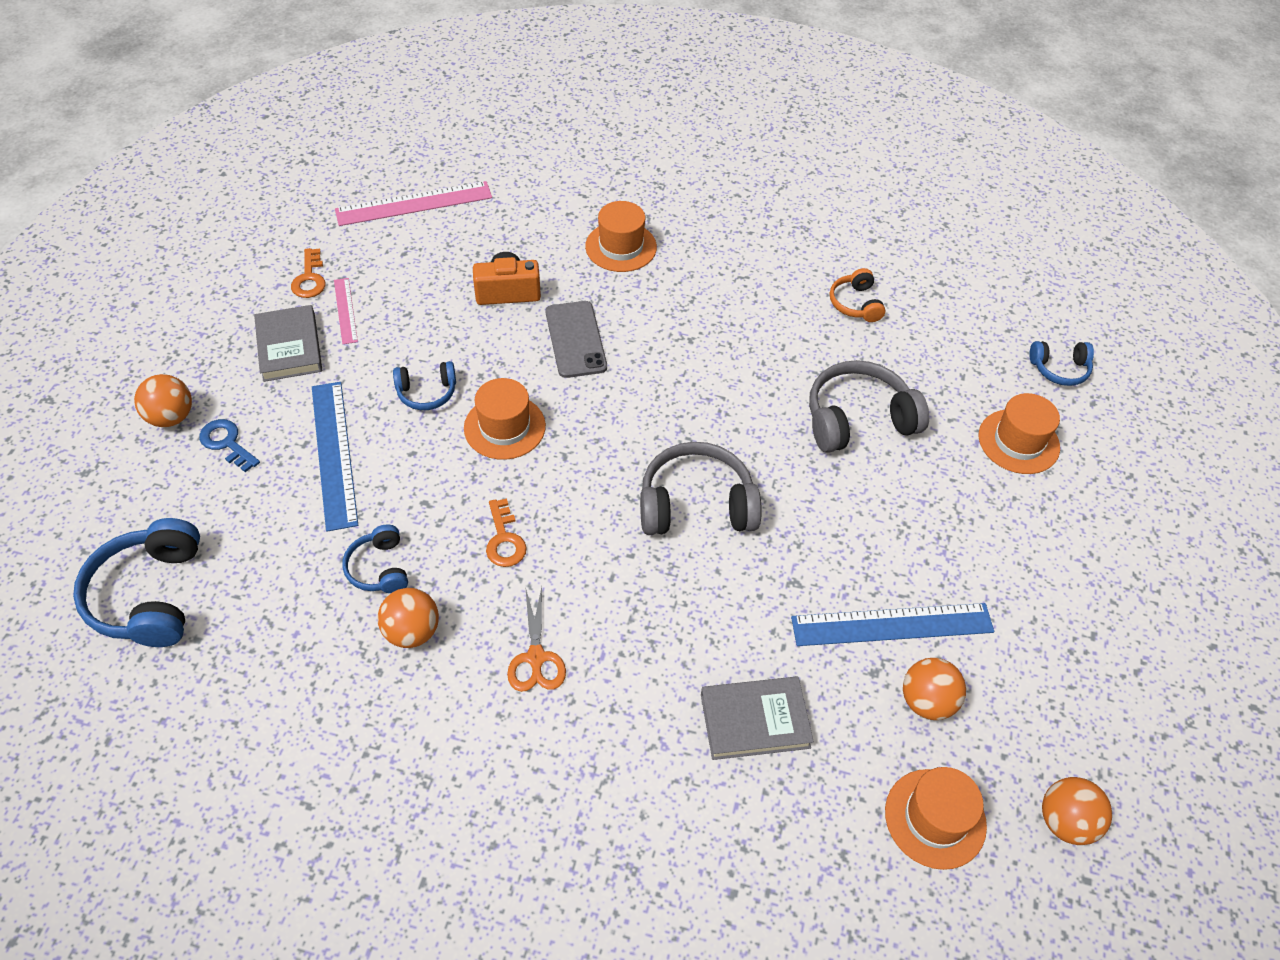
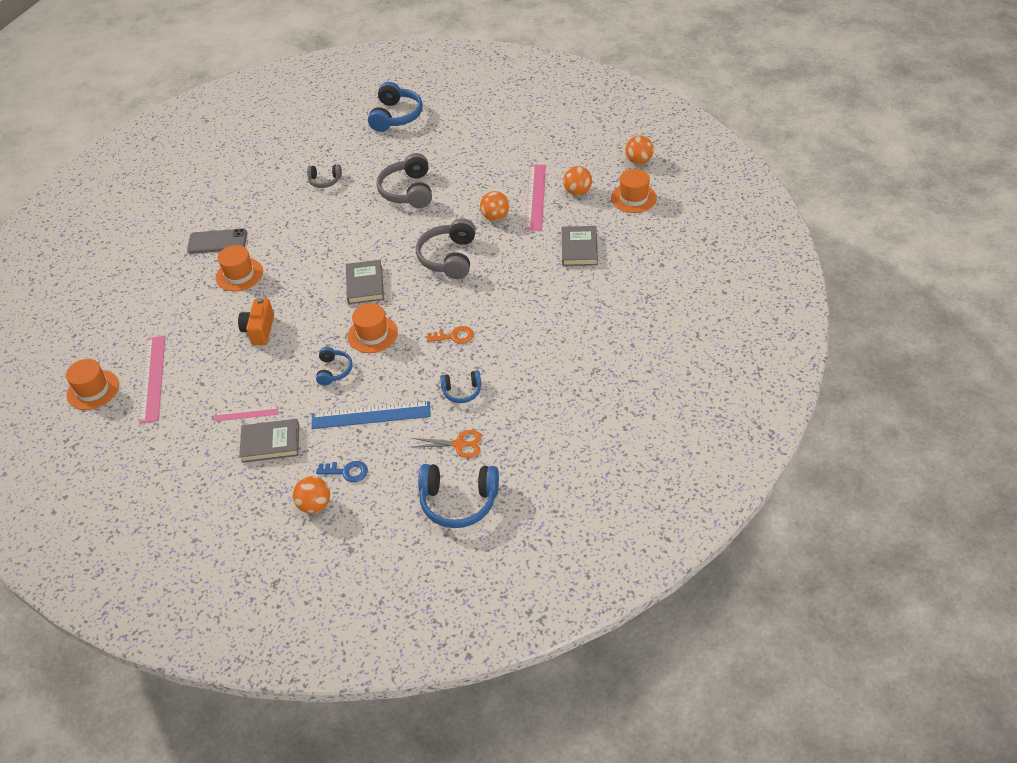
camera: 75 degrees left, 5 degrees down
(227, 443) = (347, 472): blue key -> blue key turned 135 degrees counterclockwise
(309, 279) = (207, 435): orange key -> none
(412, 631) = (507, 376): orange ball -> orange ball (495, 217)
(536, 658) = (532, 325): orange scissors -> orange scissors (459, 444)
(575, 339) = (312, 300): grey phone -> grey phone (217, 241)
(616, 398) = (365, 284): none -> grey book
(855, 303) = (324, 181): orange headphones -> grey headphones
(892, 624) = (535, 197): blue ruler -> pink ruler
(1018, 441) = (438, 138): orange hat -> orange hat (93, 390)
(1059, 369) = (396, 116): blue headphones -> blue headphones, size x1.79

